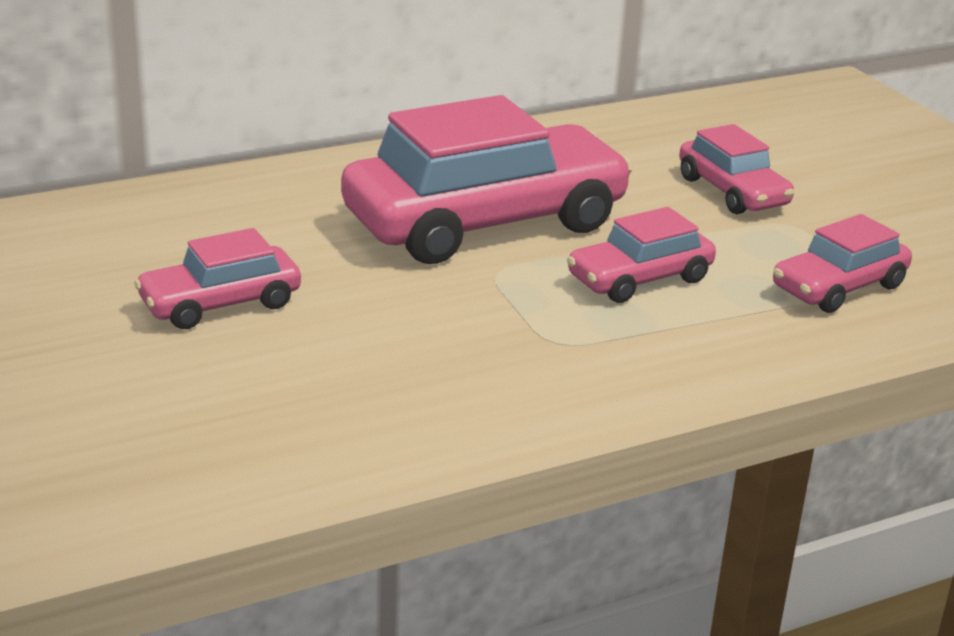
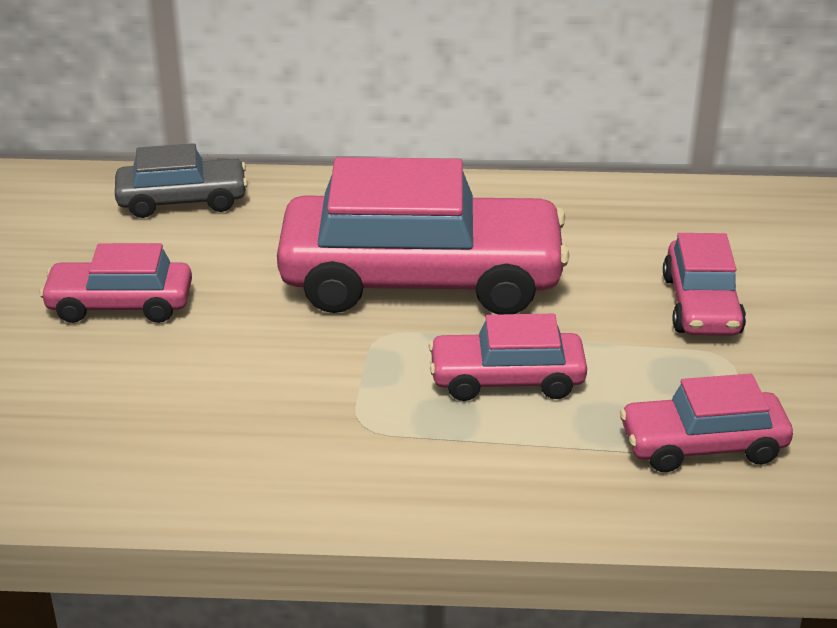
camera: 30 degrees right, 5 degrees up
(185, 206) = (182, 200): none -> grey car

